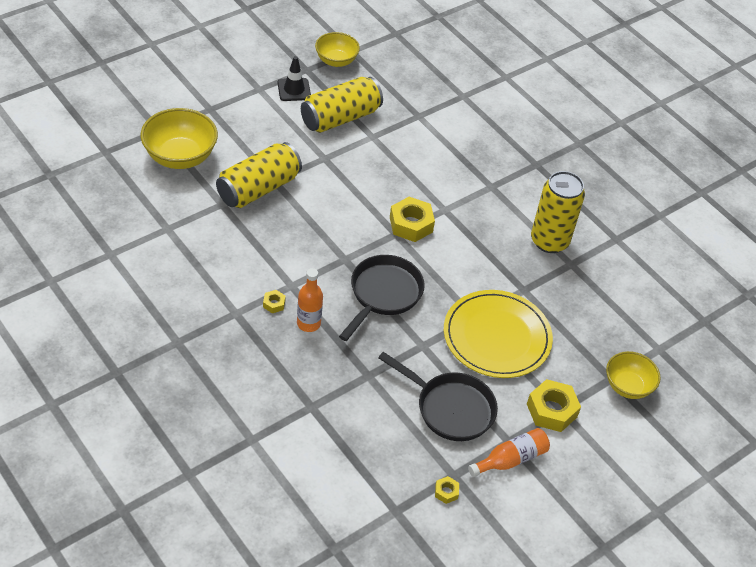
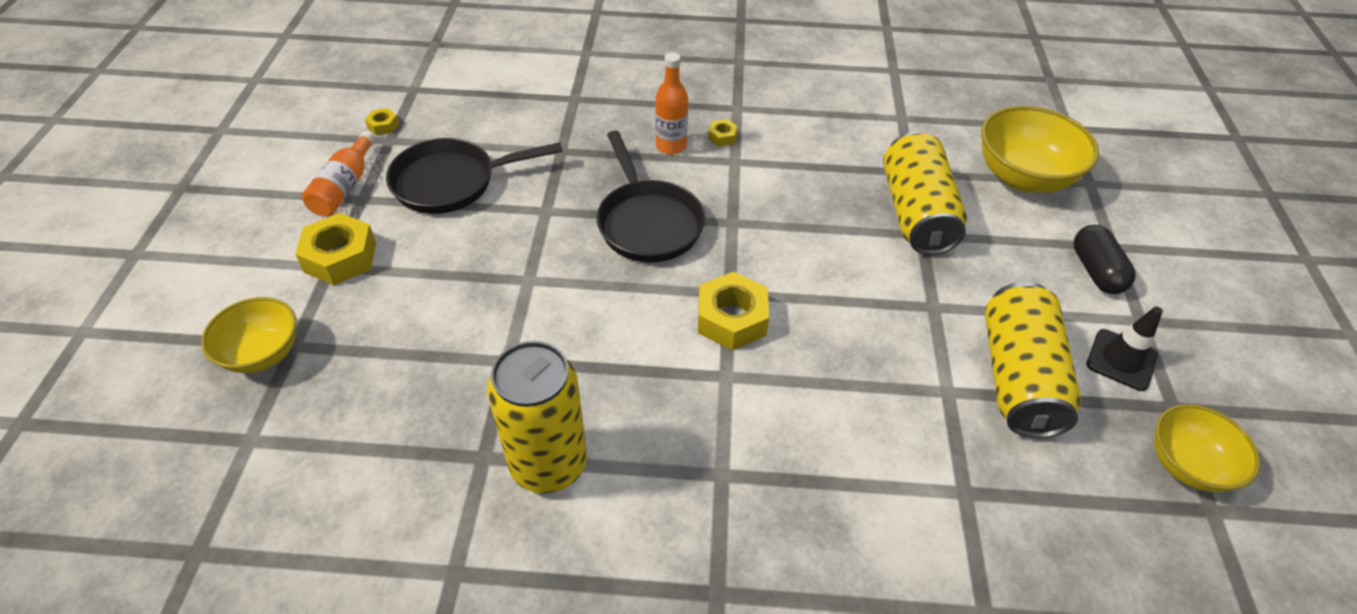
camera: 135 degrees right, 0 degrees up
(237, 110) = (1096, 271): none -> black capsule
(497, 337) = (479, 280): yellow plate -> none

